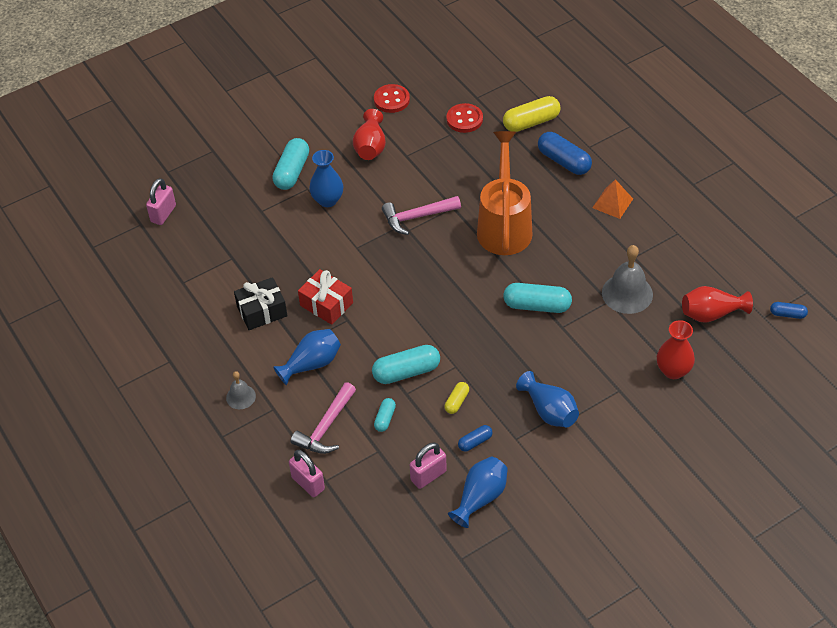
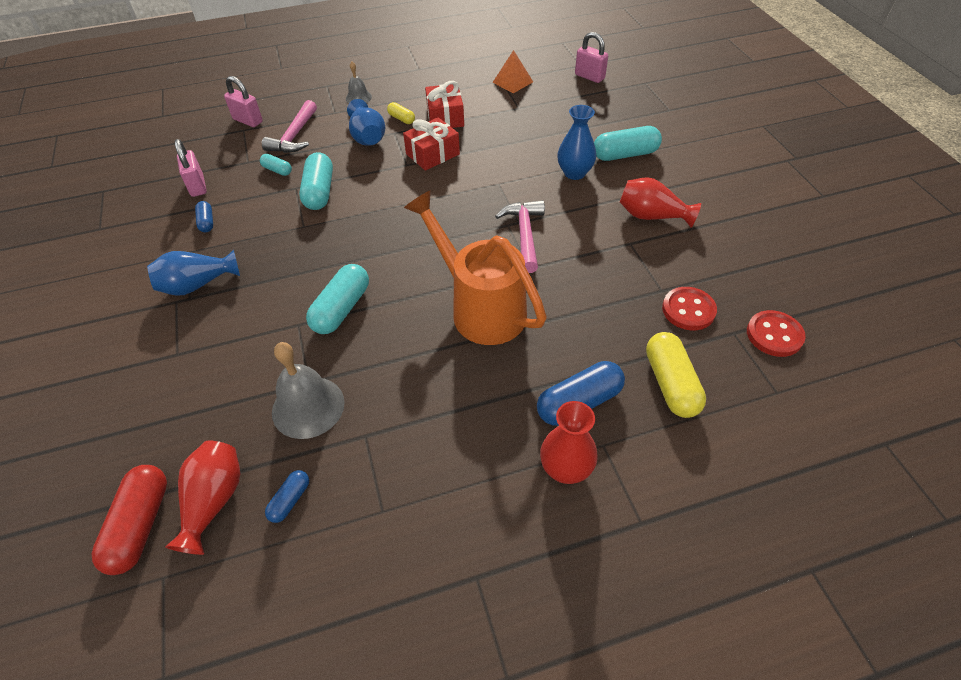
camera: 105 degrees right, 0 degrees up
(262, 311) = (445, 117): black gift -> red gift
(292, 172) = (625, 154): turquoise capsule -> turquoise capsule turned 45 degrees counterclockwise
(308, 483) = (248, 121): pink padlock -> pink padlock turned 60 degrees clockwise
(326, 427) = (294, 136): pink hammer -> pink hammer turned 120 degrees counterclockwise
(391, 100) = (736, 247): red button -> red button (774, 335)
(456, 401) = (261, 219): yellow capsule -> yellow capsule (401, 119)
(480, 497) = (147, 214): blue vase -> none
(504, 226) = (480, 308): orange watering can -> orange watering can turned 150 degrees counterclockwise
(612, 203) = (476, 440): orange pyramid -> orange pyramid (512, 82)
(673, 371) = (161, 419): red vase -> red vase (566, 469)
(743, 343) = (140, 525): none -> red capsule
(787, 314) = (143, 619): blue capsule -> blue capsule (290, 500)

